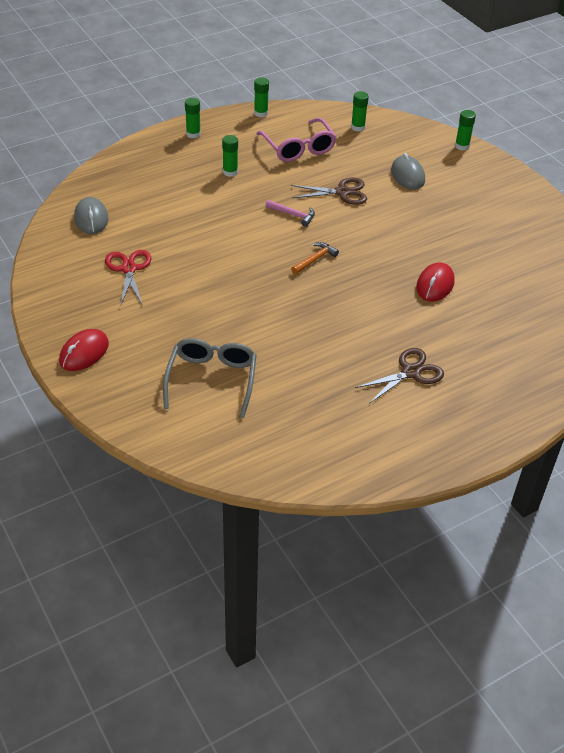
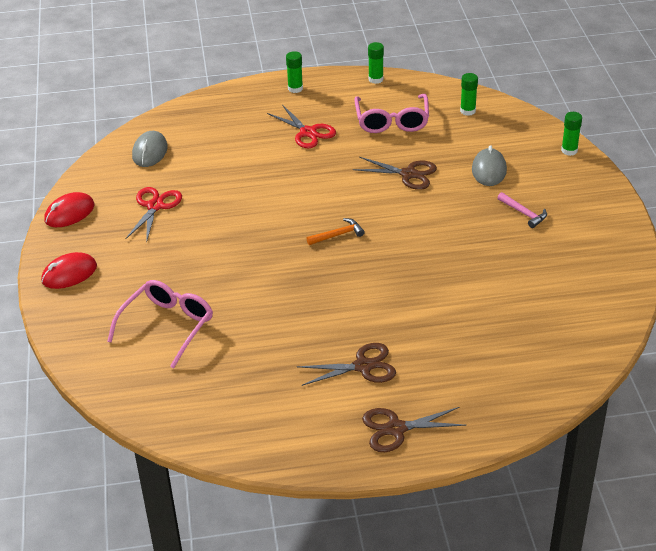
camera: 25 degrees right, 5 degrees down
(212, 380) = (167, 326): grey glasses -> pink glasses
(230, 172) = (308, 132): green glue stick -> red scissors
(293, 215) = (344, 187): pink hammer -> pink hammer (523, 213)
(435, 285) = (445, 286): red mouse -> red mouse (69, 213)
(473, 420) = (396, 429): none -> brown scissors

